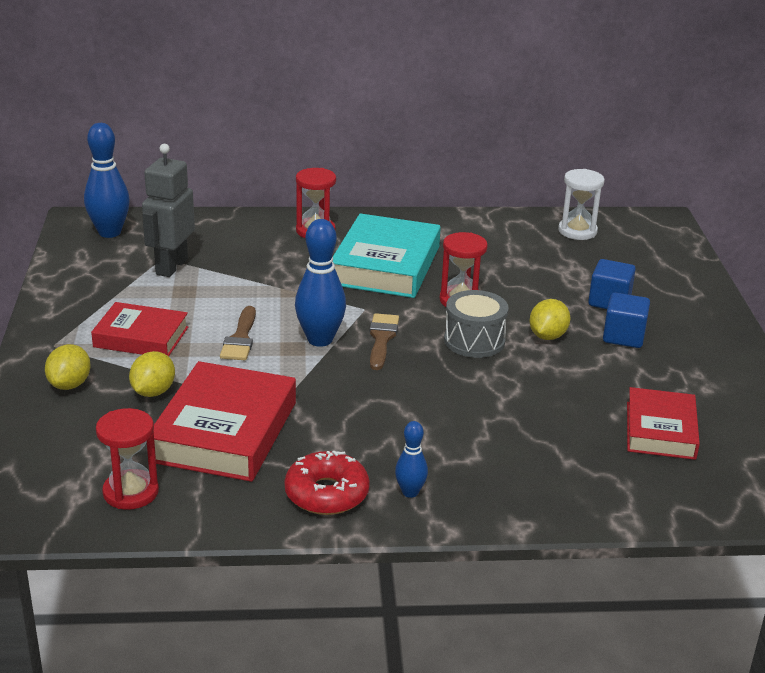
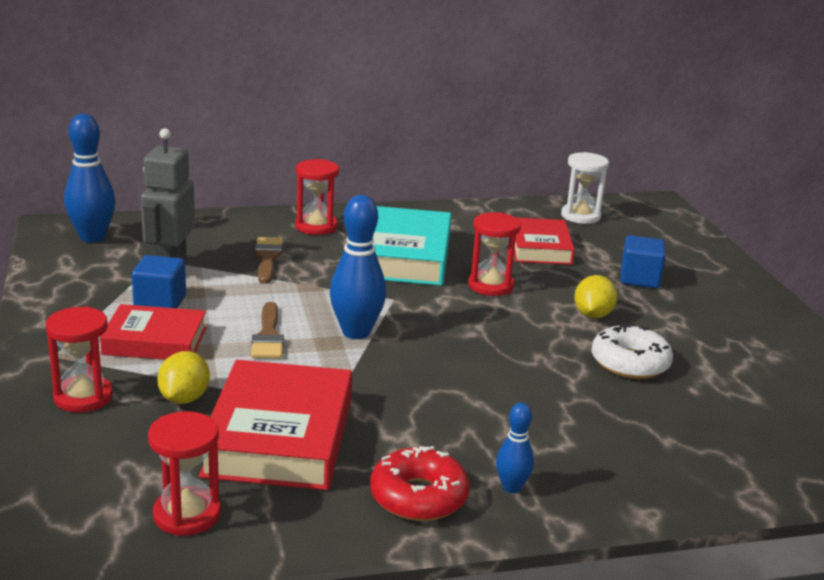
camera: 10 degrees left, 5 degrees down
(70, 384) = (83, 397): yellow lemon -> red hourglass
(382, 339) = (422, 328): brown brush -> brown brush (267, 258)
(474, 341) = (520, 324): grey drum -> none
(564, 386) = (630, 363): none -> white donut
(623, 336) = (668, 311): blue cube -> blue cube (160, 303)
(660, 430) = (747, 401): red book -> red book (540, 248)

